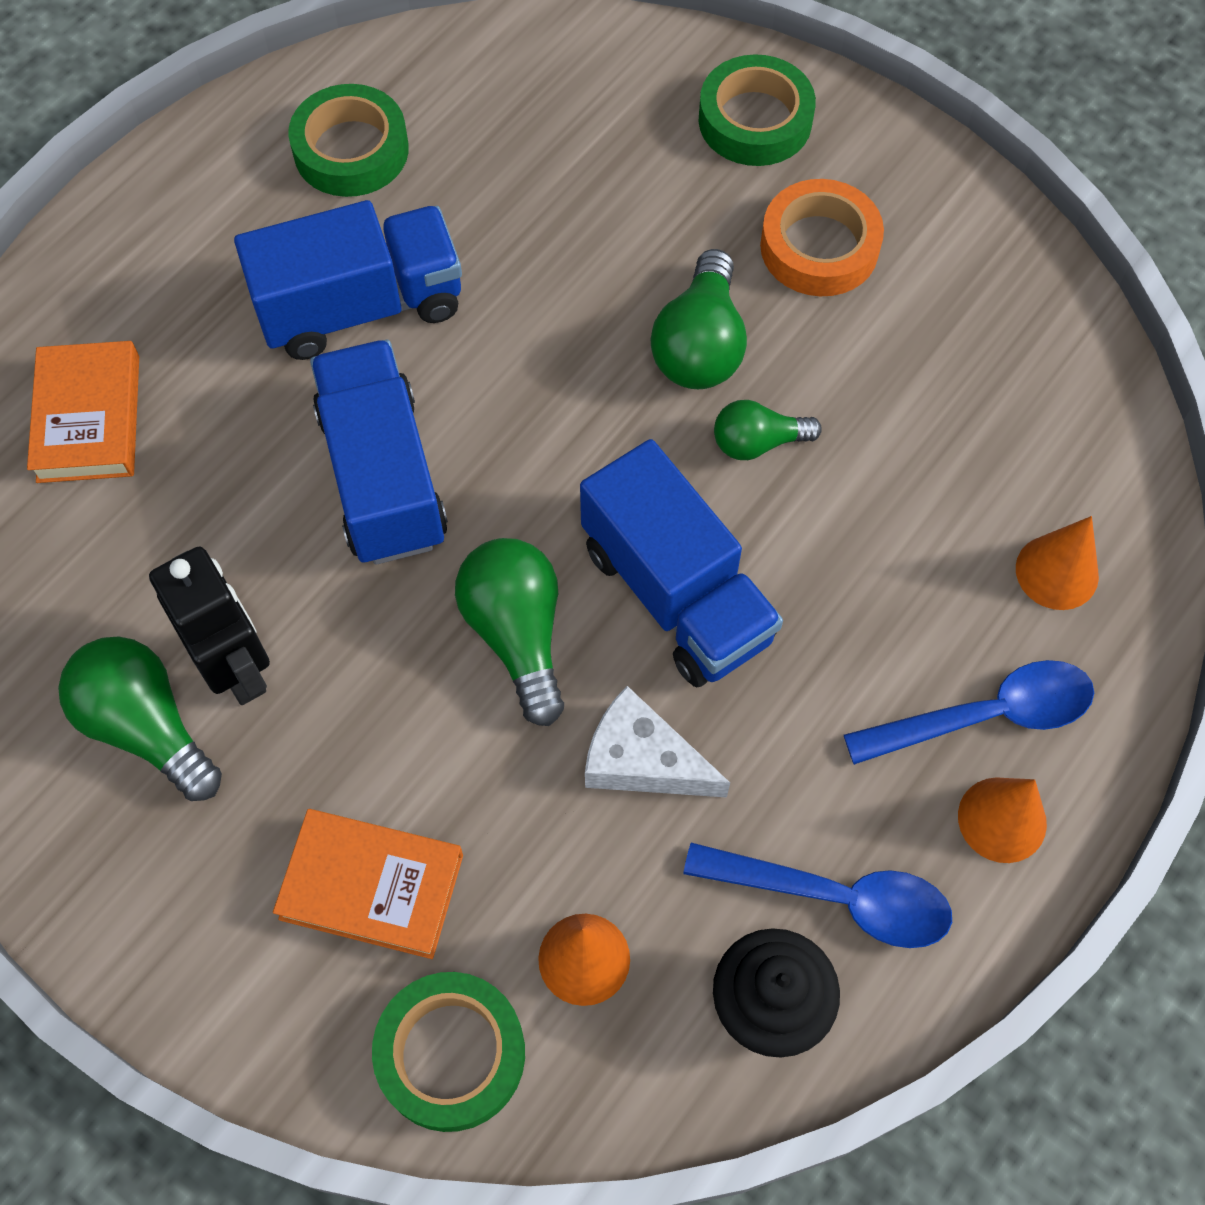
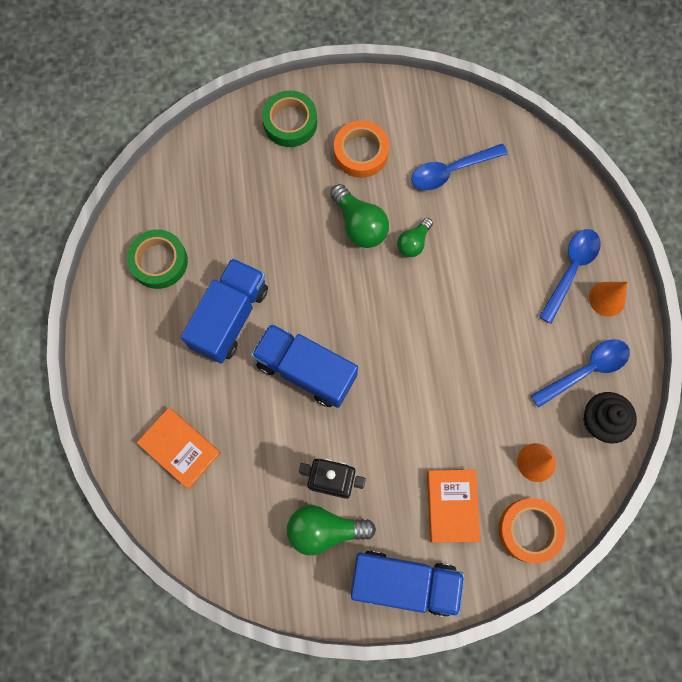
camera: 45 degrees left, 10 degrees up
(371, 886) = (452, 506): orange book -> orange book turned 60 degrees counterclockwise
(451, 1054) = (529, 530): green tape -> orange tape
(517, 634) = (408, 381): green light bulb -> none
(642, 760) = (488, 384): white cheese -> none
(676, 593) = (442, 319): blue truck -> blue truck (404, 582)
(940, 391) = (451, 171): none -> blue spoon
(1057, 572) = (545, 202): orange cone -> none

